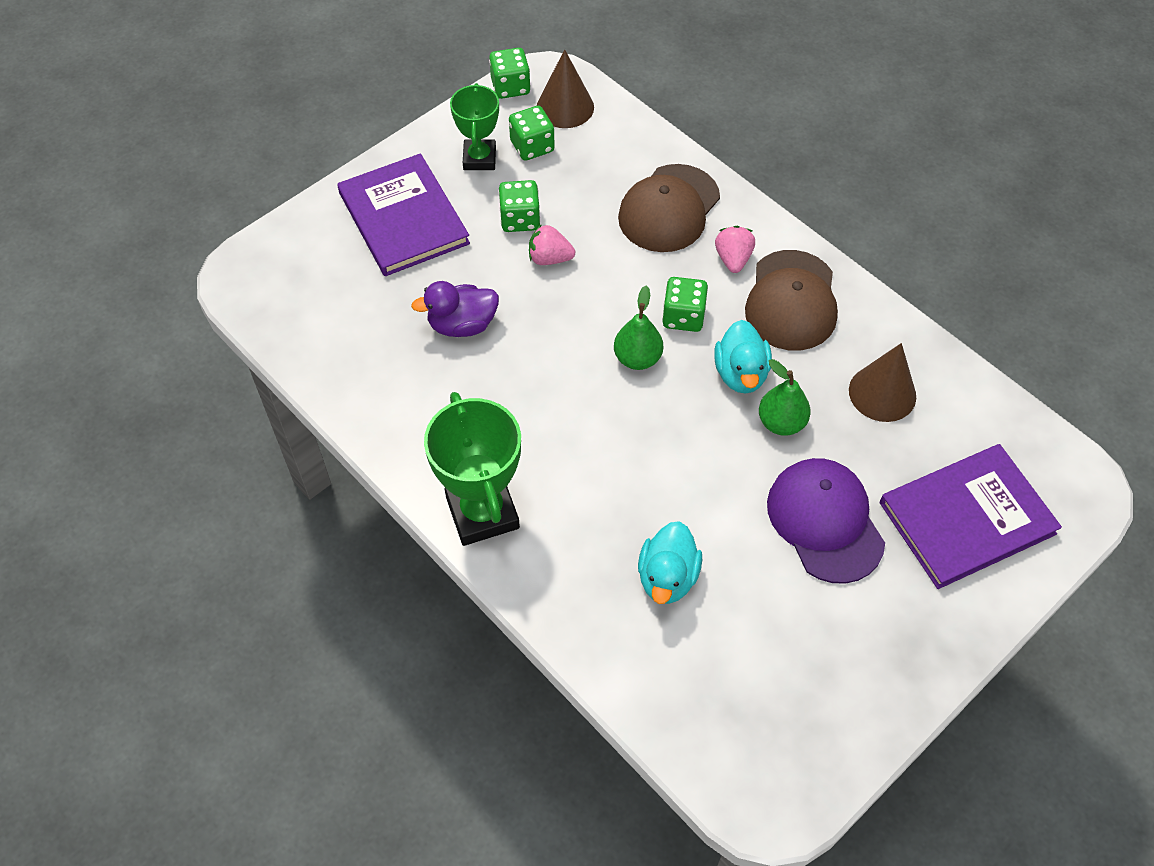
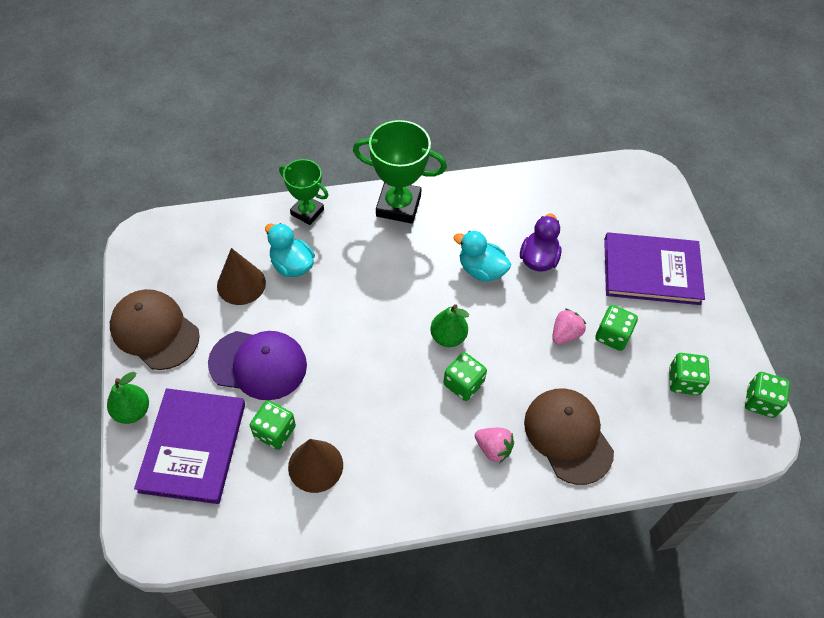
camera: 120 degrees right, 0 degrees up
(479, 158) = (688, 341): green trophy -> green trophy (307, 212)
(565, 107) = (718, 427): brown cone -> brown cone (241, 284)
(741, 374) = (394, 388): turquoise duck -> turquoise duck (481, 270)
(781, 422) = (341, 387): green pear -> green pear (133, 411)
(791, 301) = (430, 462): brown cap -> brown cap (155, 331)
(882, 452) = (275, 432): none -> green dice

